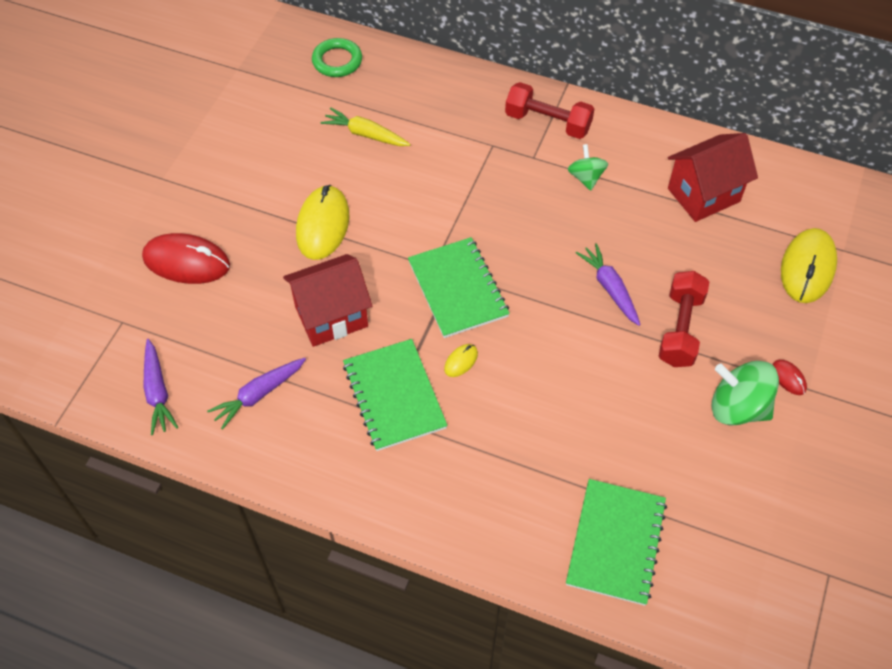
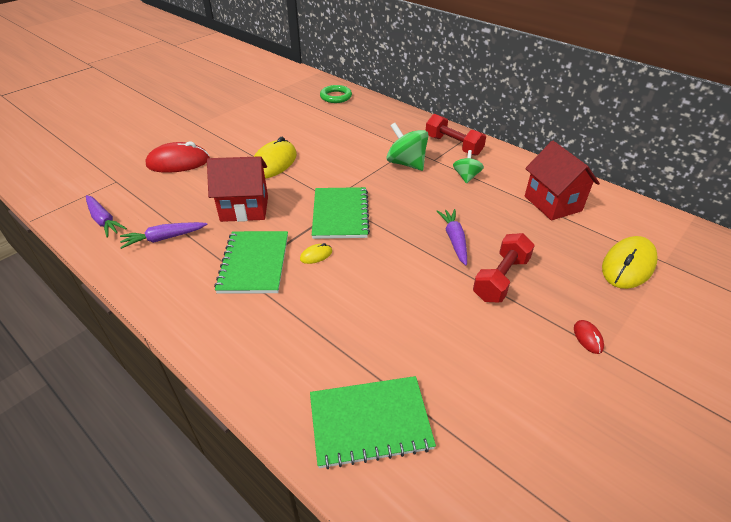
camera: 20 degrees right, 15 degrees down
(158, 392) = (104, 220): purple carrot -> purple carrot turned 45 degrees counterclockwise
(186, 262) = (178, 162): red mouse -> red mouse turned 45 degrees counterclockwise
(365, 134) = (330, 129): yellow carrot -> none
(616, 542) = (370, 422): green notebook -> green notebook turned 45 degrees clockwise
(703, 195) = (552, 203): red house -> red house turned 75 degrees clockwise
(738, 407) = (531, 347): green spinning top -> green spinning top (406, 163)

